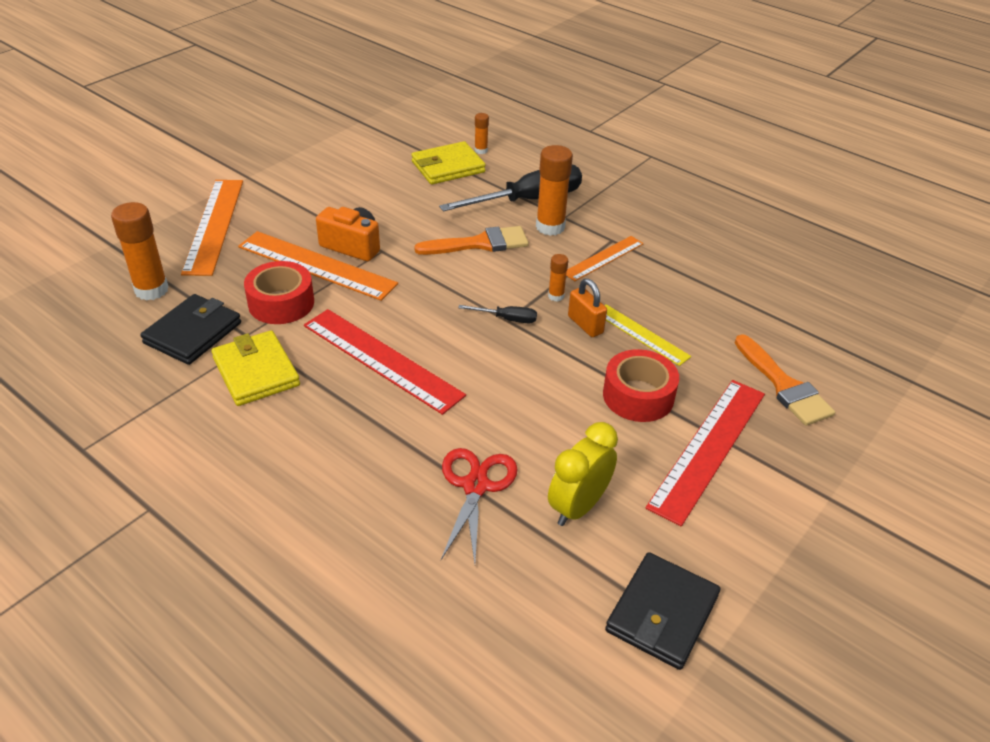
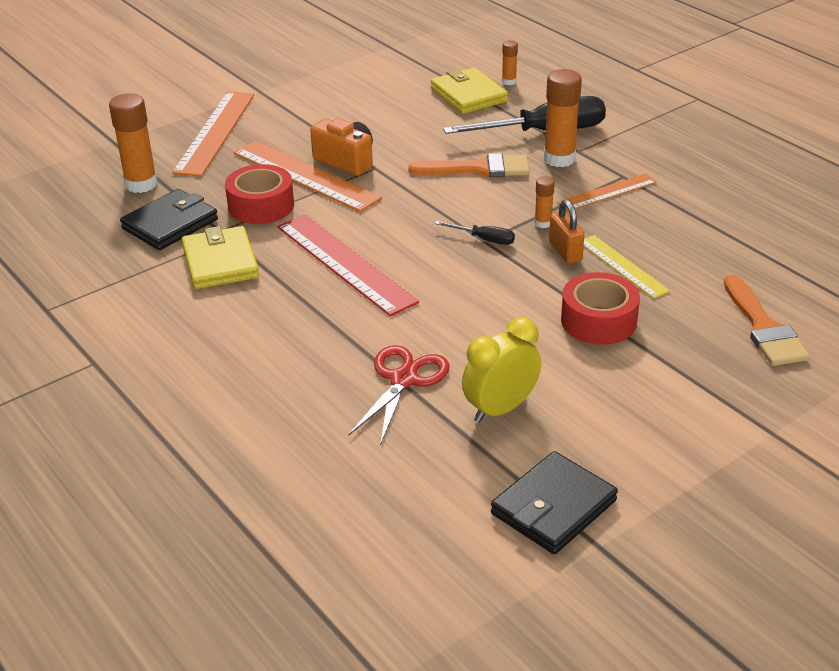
camera: 15 degrees right, 5 degrees down
(448, 167) = (468, 95): yellow wallet -> yellow wallet turned 75 degrees clockwise
(708, 448) = (656, 374): red ruler -> none

